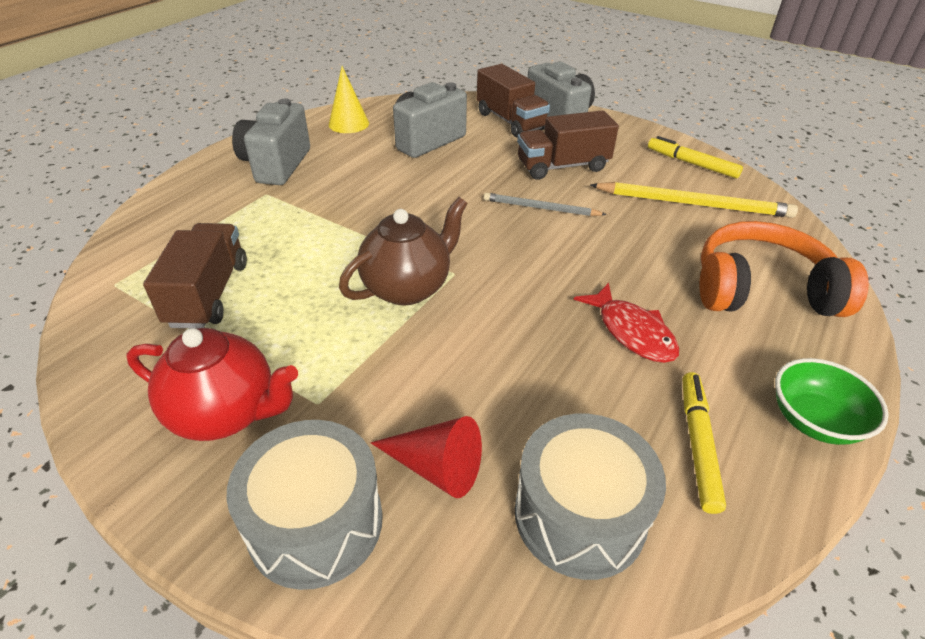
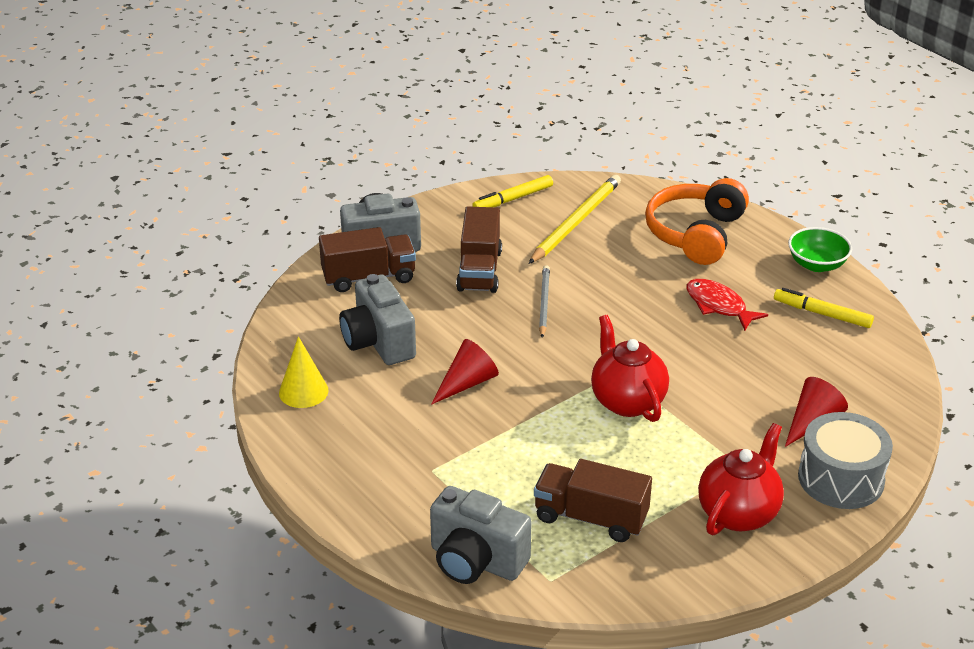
camera: 70 degrees left, 5 degrees down
(276, 165) = (374, 457): grey camera -> grey camera (476, 561)
(392, 189) = (467, 383): none -> red cone
(407, 288) = (627, 401): brown teapot -> red teapot
(540, 208) = (544, 303): grey pencil -> grey pencil turned 150 degrees clockwise
(579, 515) = (859, 374): grey drum -> none
(632, 332) = (718, 306): red fish -> red fish turned 120 degrees counterclockwise

